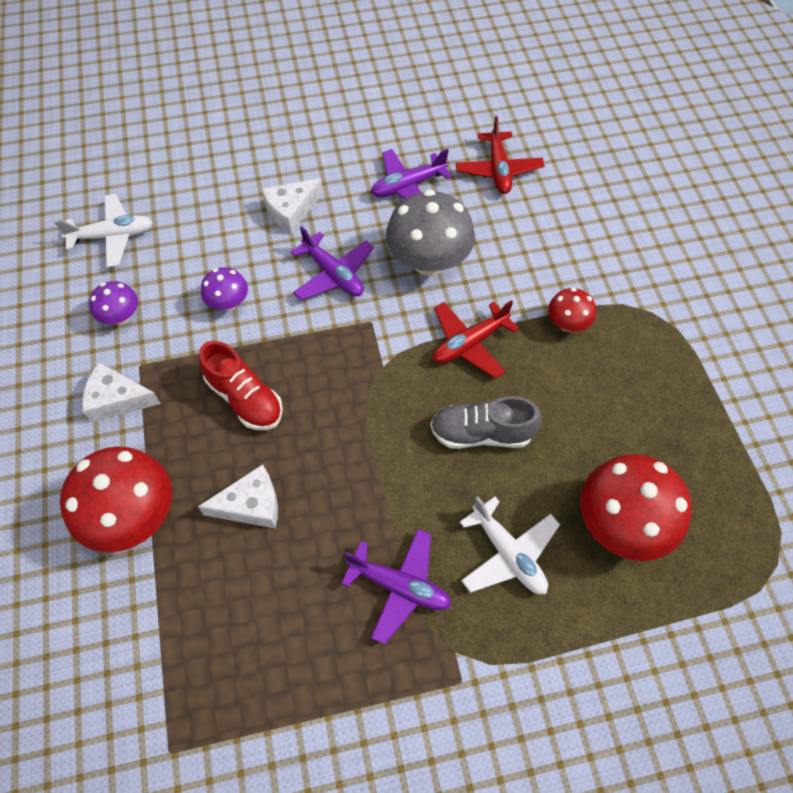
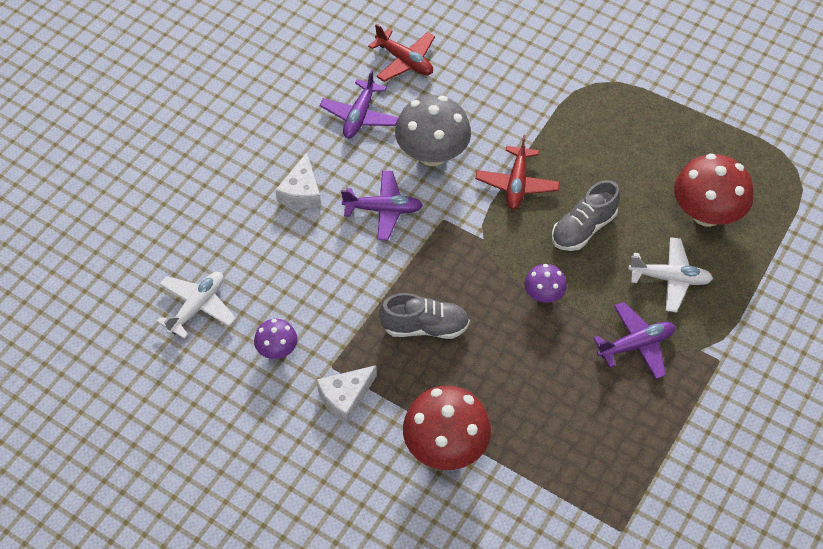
camera: 45 degrees left, 5 degrees down
(228, 303) = (338, 282): purple mushroom -> purple mushroom (543, 295)
(245, 398) = (425, 327): red shoe -> grey shoe
(251, 505) = (505, 379): white cheese -> none
(567, 323) = (557, 127): red mushroom -> none

